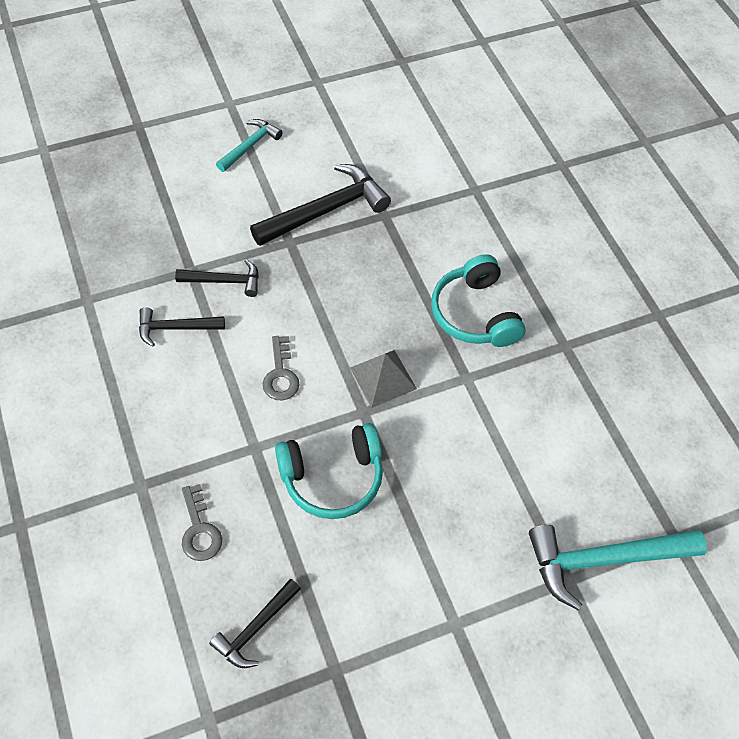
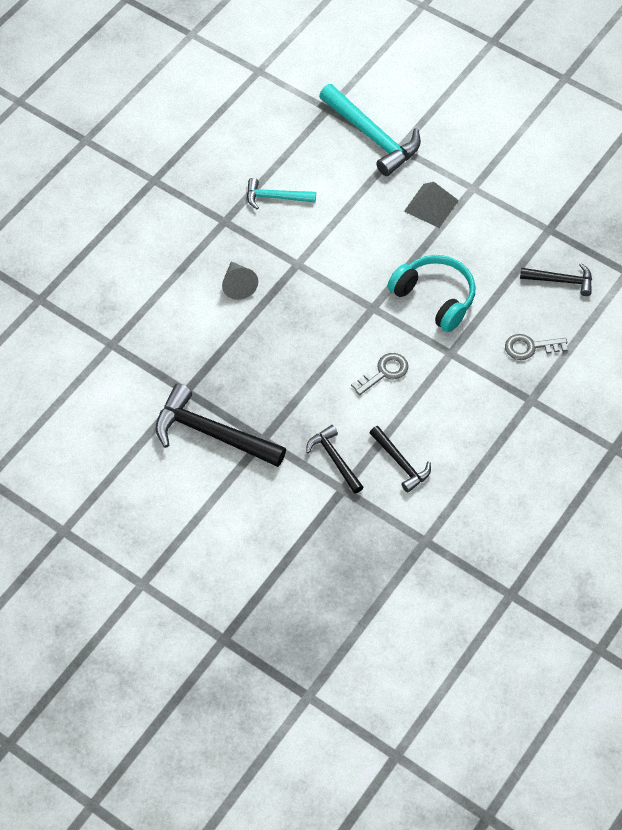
camera: 120 degrees left, 0 degrees up
(199, 529) = (530, 347): grey key -> grey key turned 135 degrees counterclockwise
(250, 146) = (182, 533): turquoise hammer -> turquoise hammer (275, 197)
(383, 378) = (337, 311): grey pyramid -> grey pyramid (431, 205)
(475, 314) = (238, 285): turquoise headphones -> grey cone

